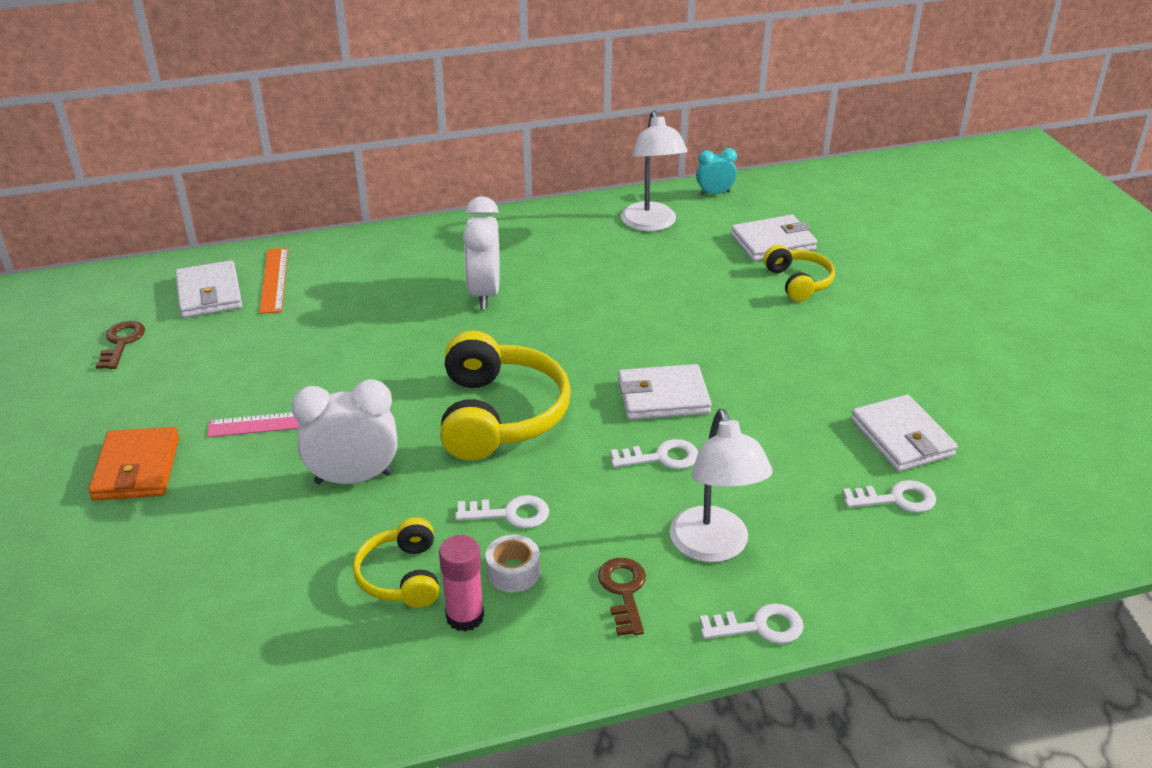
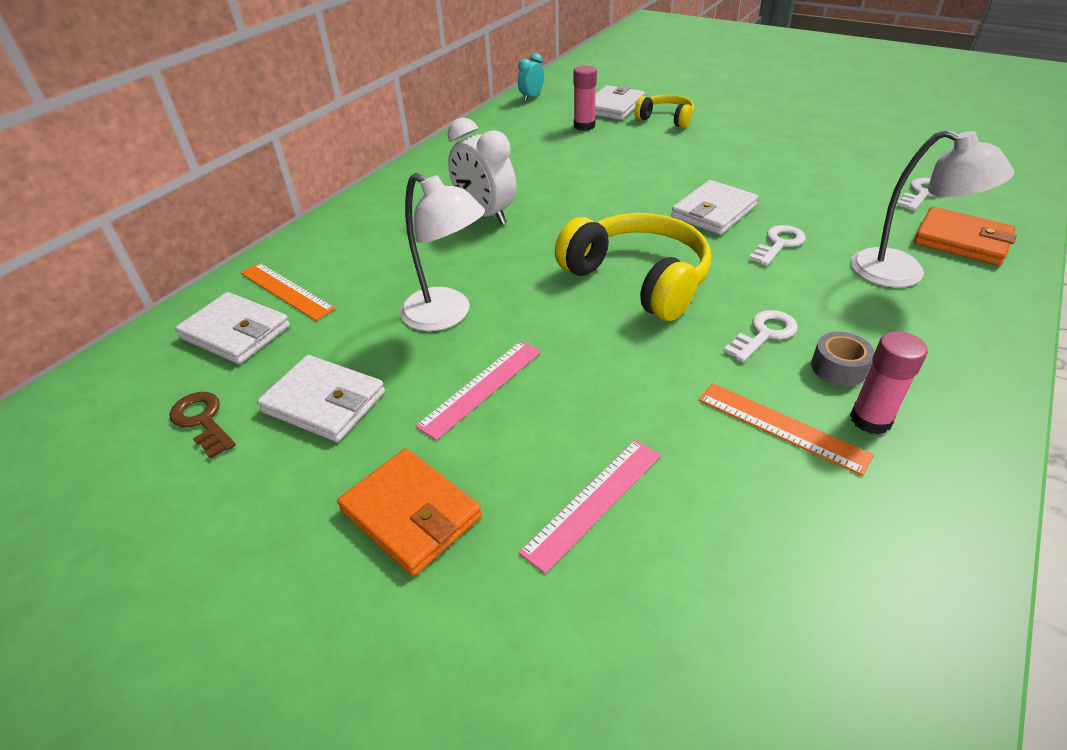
camera: 40 degrees left, 5 degrees up
(226, 532) = (594, 502): none -> pink ruler
(353, 478) = (617, 386): white clock -> none
(402, 576) = (781, 426): yellow headphones -> orange ruler
(513, 572) = (838, 368): white tape -> grey tape
(624, 591) = (914, 331): brown key -> none
(651, 224) = (523, 127): white lamp -> white lamp (447, 315)
(707, 250) = (584, 126): none -> pink glue stick
(759, 627) = (1007, 298): white key -> none
(832, 560) = (961, 241): none -> orange wallet
(902, 438) = (864, 164): white wallet -> white wallet (324, 402)

